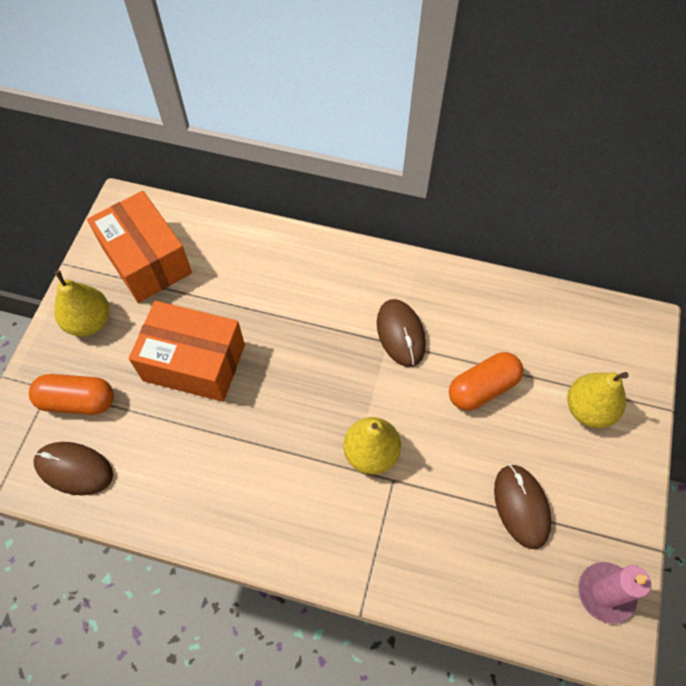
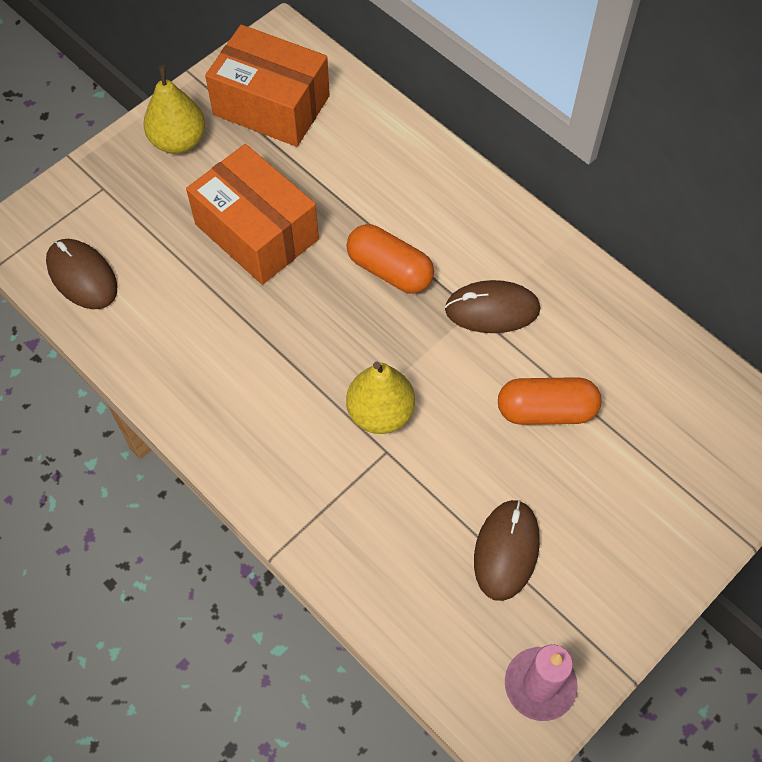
camera: 30 degrees right, 0 degrees up
(77, 401) = (122, 213): orange capsule -> orange capsule (390, 270)
(146, 260) = (271, 105): orange box -> orange box turned 60 degrees counterclockwise
(400, 334) = (492, 309): brown mouse -> brown mouse turned 75 degrees clockwise
(588, 409) = (653, 494): yellow pear -> none

